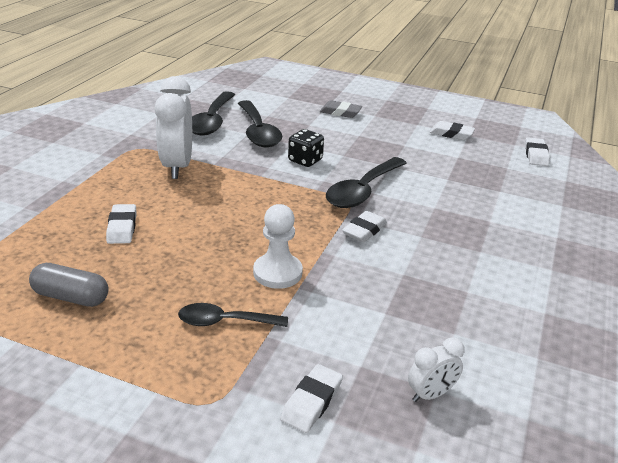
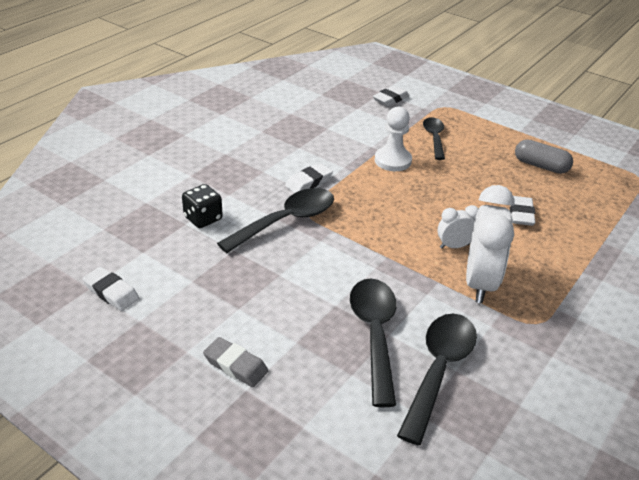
camera: 165 degrees left, 5 degrees up
(225, 322) = (434, 138): black spoon -> black spoon turned 105 degrees counterclockwise
(305, 160) = (329, 271): black dice -> black dice (203, 218)
(431, 394) = (325, 93): white clock -> white clock (454, 246)
(536, 155) = (47, 241): white eraser -> none

